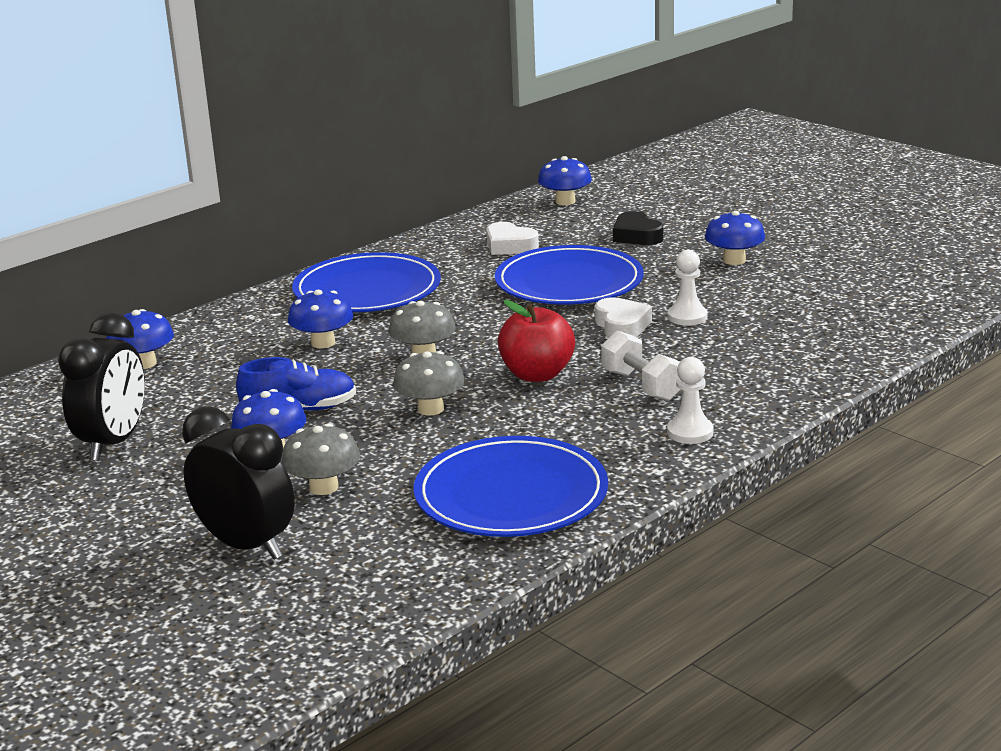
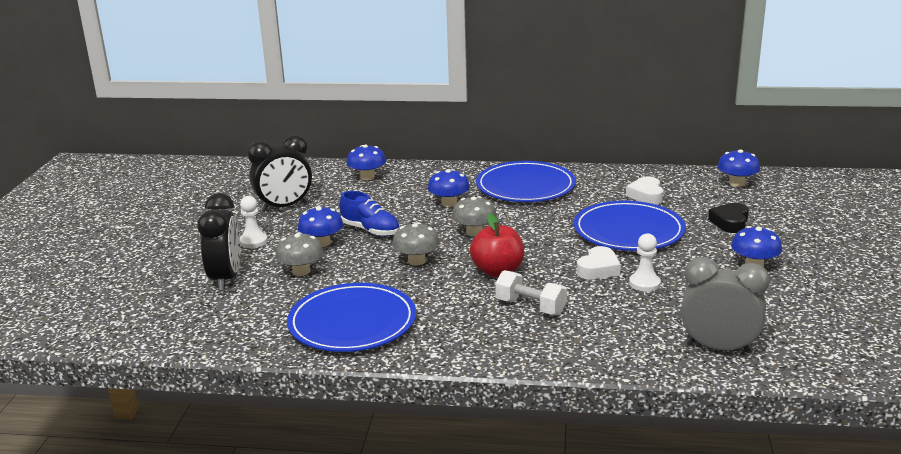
camera: 50 degrees right, 0 degrees up
(642, 385) = (530, 307): white dumbbell -> white dumbbell turned 75 degrees counterclockwise
(690, 432) = (493, 346): white pawn -> white pawn (253, 241)
(853, 333) = (718, 348): none -> grey clock

